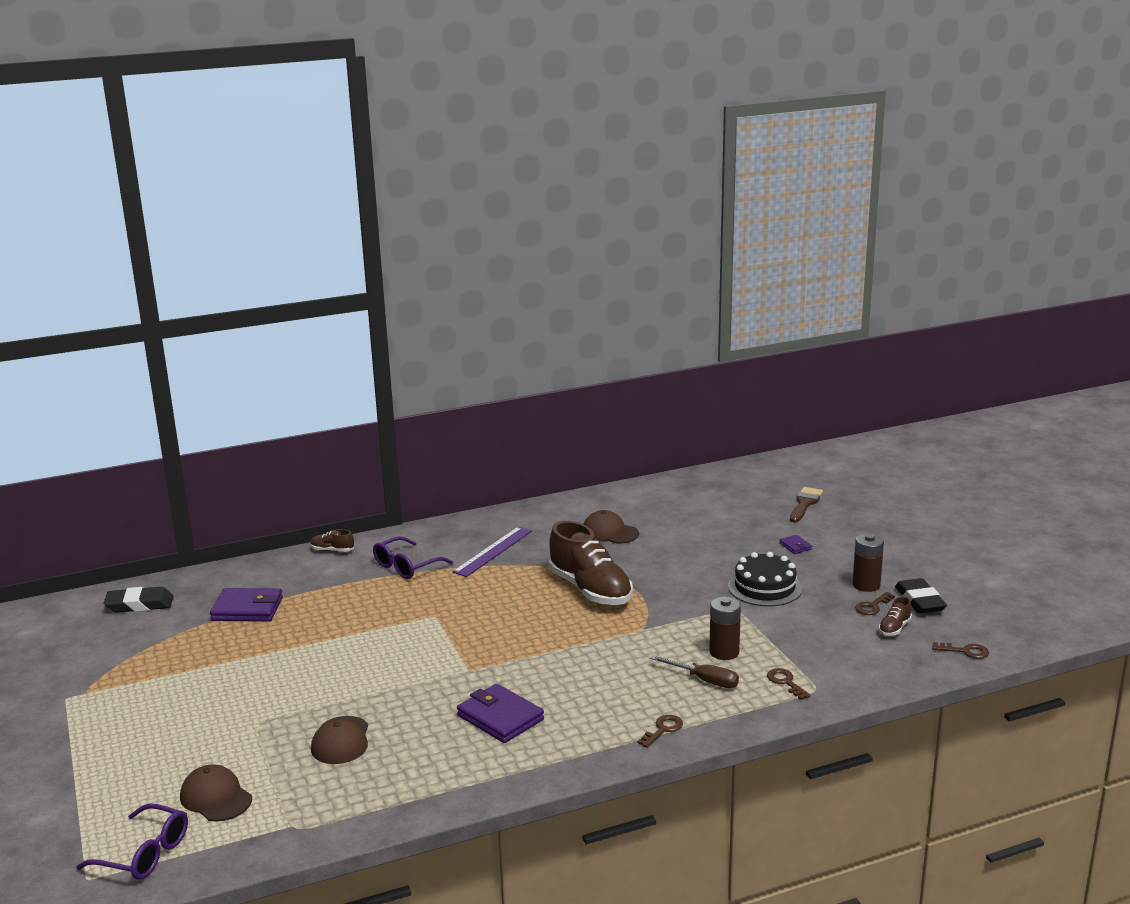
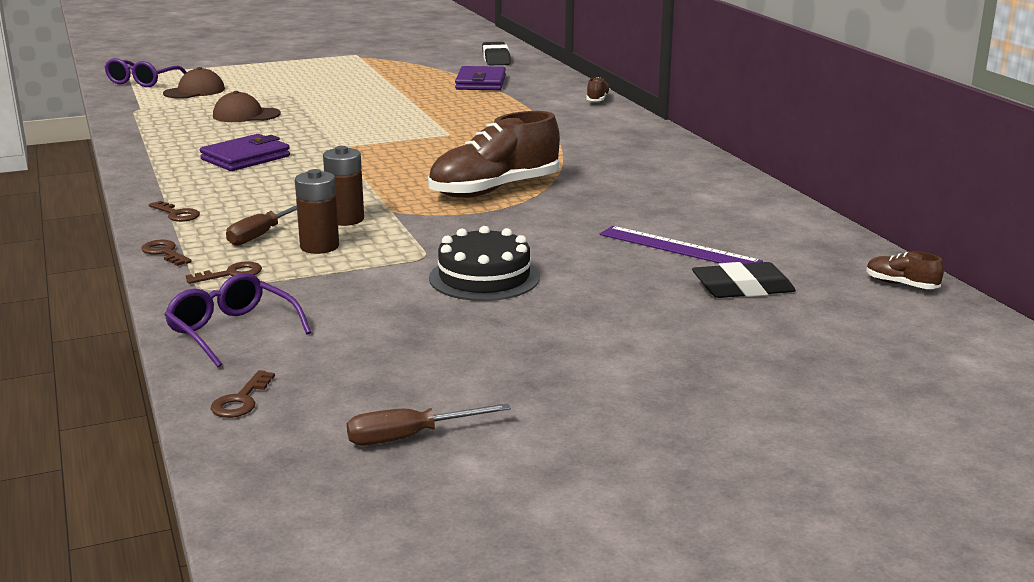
camera: 90 degrees right, 0 degrees up
(406, 566) = (560, 123): purple glasses -> purple glasses (232, 331)
(493, 551) = (597, 152): purple ruler -> purple ruler (678, 248)
(610, 532) = (654, 201): brown cap -> none
(795, 546) = (617, 306): purple wallet -> none
(805, 503) = (785, 325): brown brush -> none
(866, 585) = (478, 346): brown battery -> brown battery (345, 219)
(872, 606) = (408, 344): brown key -> brown key (164, 252)
(894, 628) = (335, 353): brown shoe -> brown shoe (901, 285)
(919, 601) = (415, 383): black eraser -> black eraser (742, 288)
(977, 598) = (409, 437): none -> brown screwdriver

